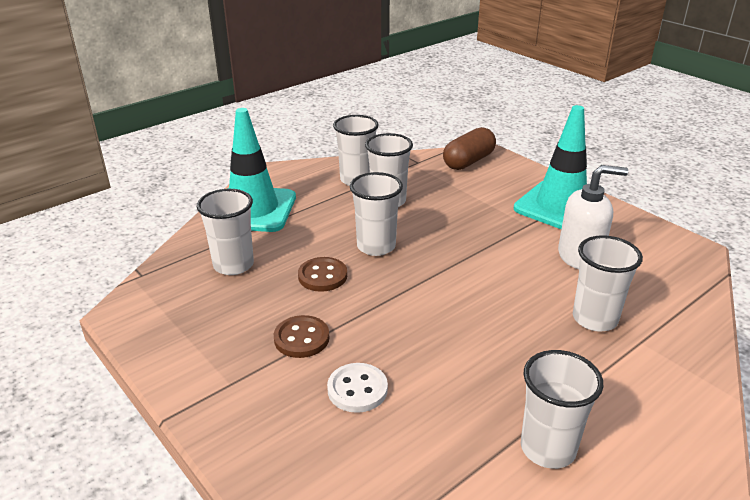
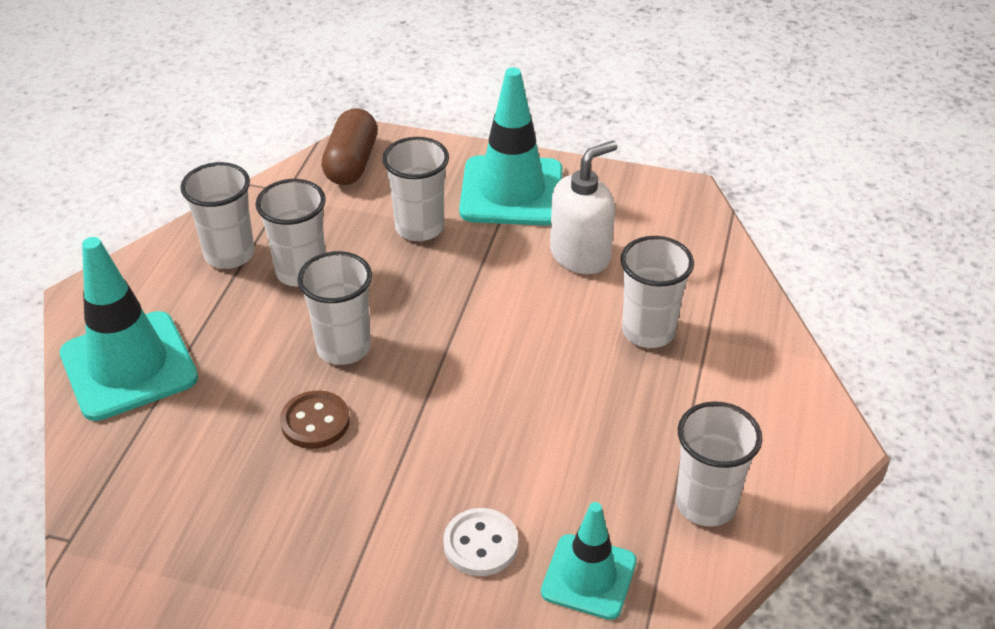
camera: 35 degrees left, 10 degrees up
(233, 265) = (185, 462): white cup -> white cup (419, 227)
(301, 338) = (365, 517): brown button -> none
(413, 449) = (589, 577): none -> turquoise traffic cone

